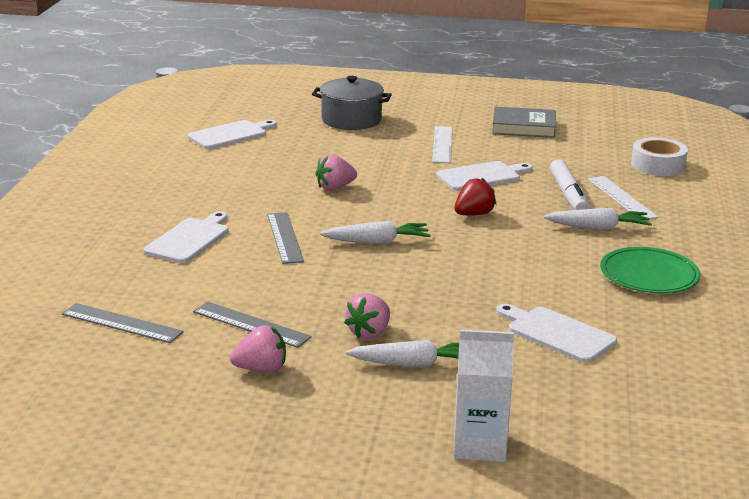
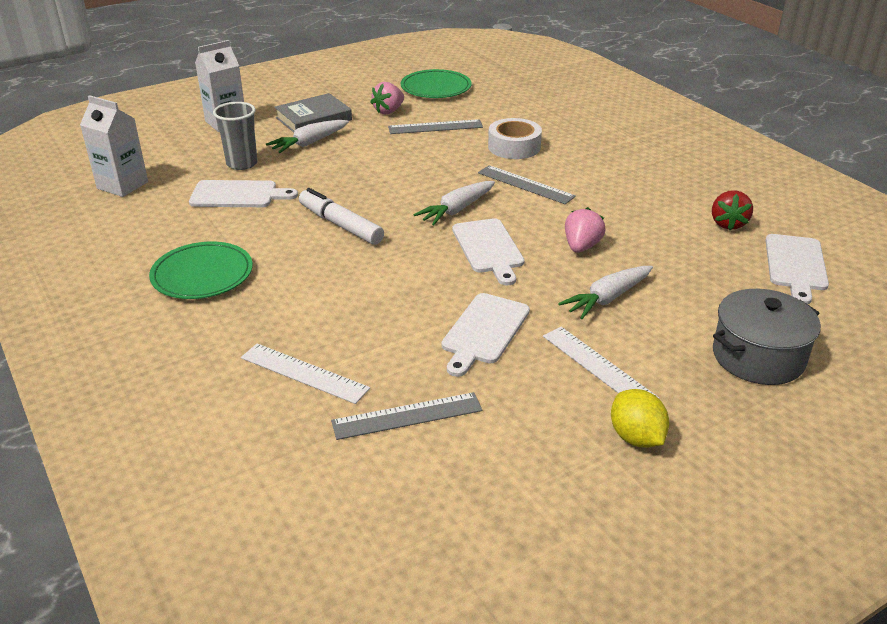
camera: 140 degrees right, 10 degrees up
(121, 323) = (502, 102): grey ruler -> grey ruler (407, 416)
(145, 380) = (436, 88): none -> green plate
(190, 239) = (580, 156): white cutting board -> white cutting board (488, 248)
(369, 333) = (360, 149): pink strawberry -> none
(472, 123) = (636, 437): none -> yellow lemon
(474, 214) = (423, 274): red strawberry -> red strawberry (728, 224)
(518, 369) = (242, 164): none -> grey cup
(523, 127) = (565, 469): grey book -> grey book (313, 119)
(568, 195) = (365, 347): white marker -> white marker (340, 225)
(599, 228) = (291, 312): white carrot -> white carrot (607, 299)
(658, 165) = (308, 473): white tape -> white tape (514, 147)
(679, 398) = (122, 185): none -> white carton

